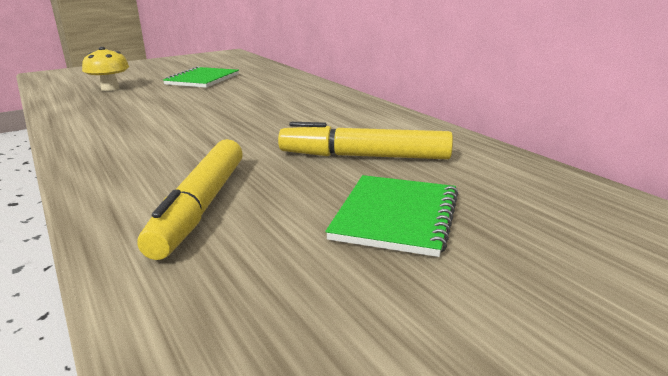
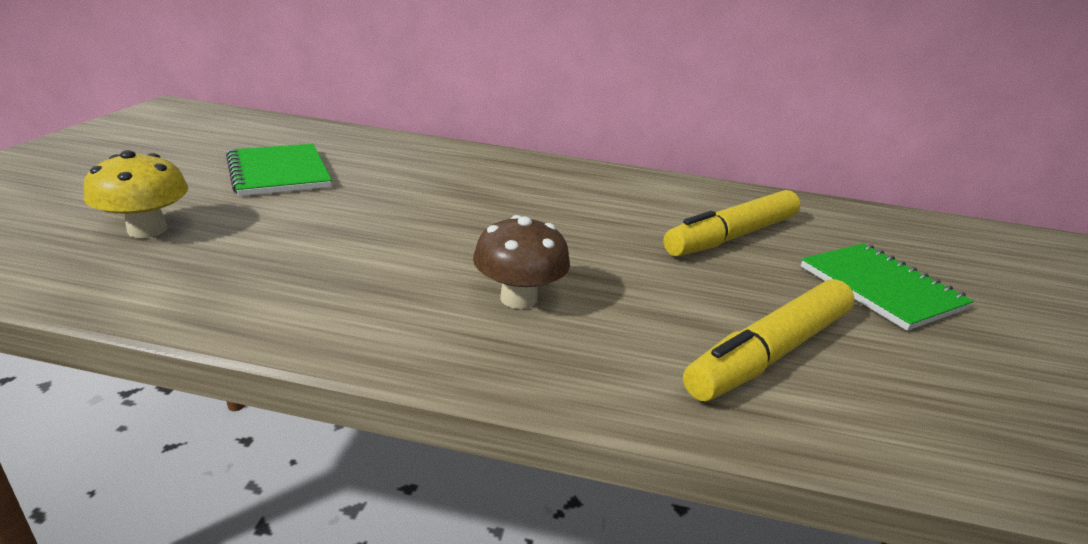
camera: 50 degrees left, 5 degrees up
(158, 143) = (518, 298): none -> brown mushroom
(201, 206) = (770, 352): yellow marker -> yellow marker turned 90 degrees clockwise

